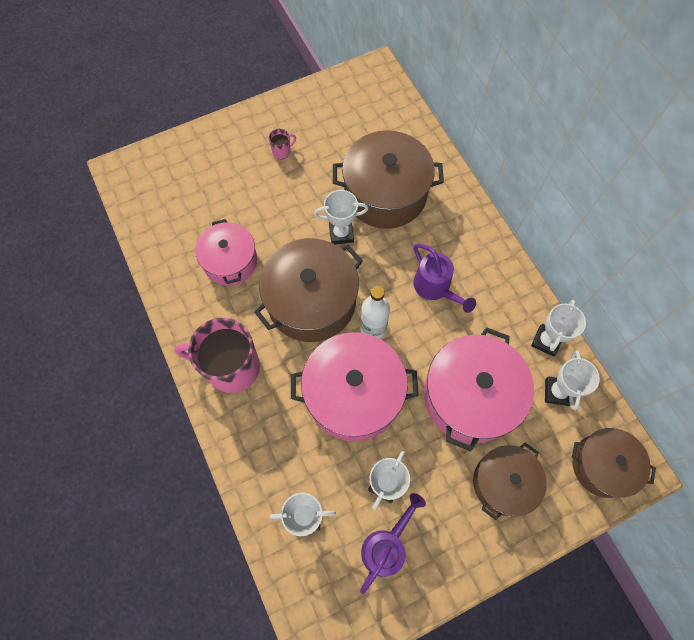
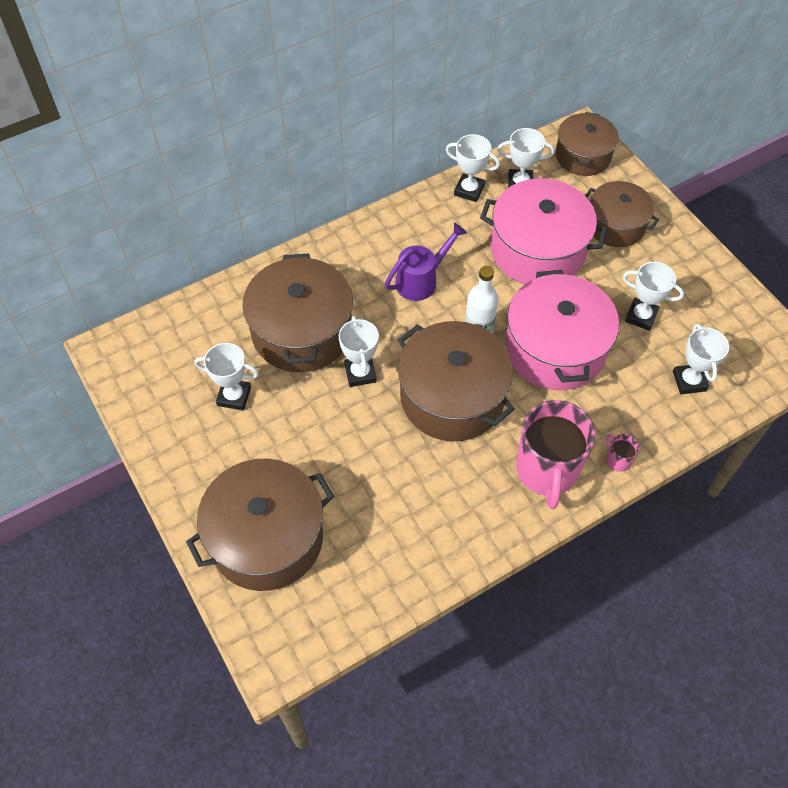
camera: 95 degrees left, 10 degrees down
(209, 167) = (266, 538): none -> brown pot
(230, 261) = (409, 491): pink pot -> none
(282, 151) = (240, 450): pink mug -> pink mug (618, 460)
(328, 148) = (234, 396): none -> white trophy
(387, 546) = (697, 312): purple watering can -> none

